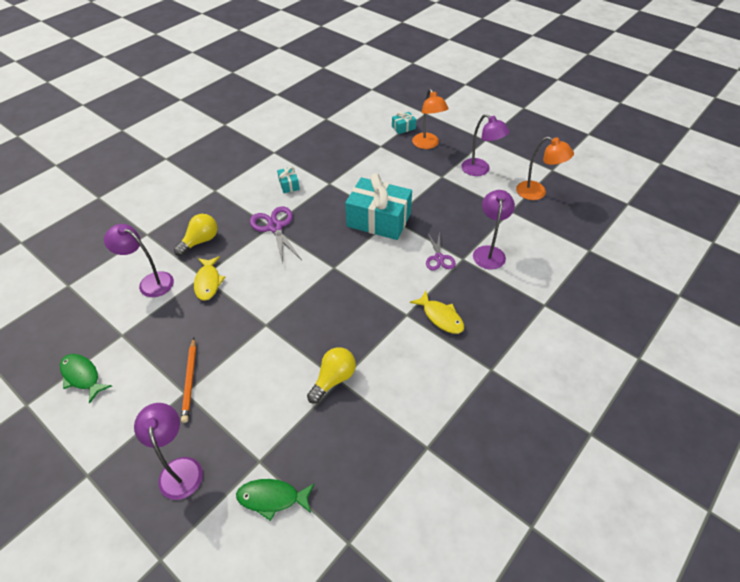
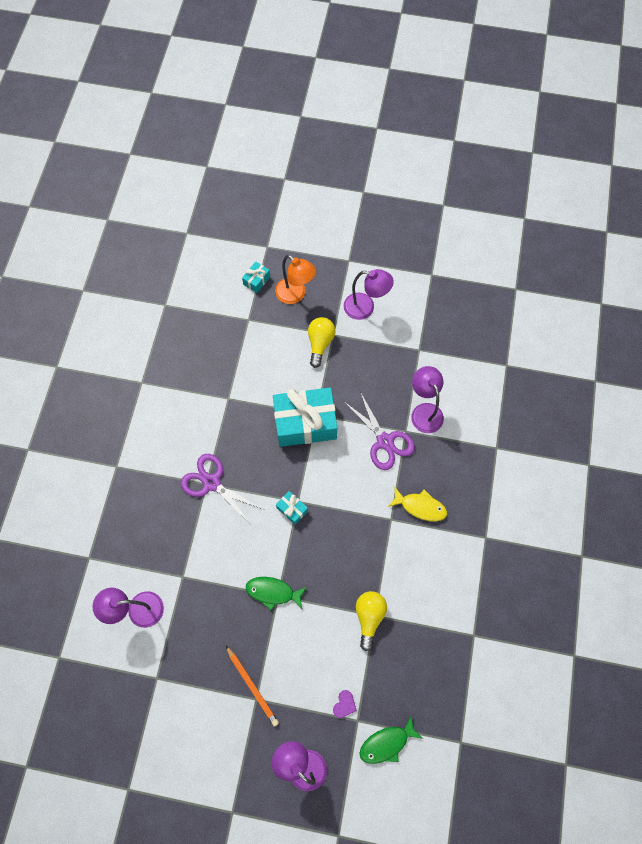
camera: 30 degrees left, 20 degrees up
(82, 376) = (155, 736): green fish -> green fish (273, 592)
(200, 241) = (150, 538): yellow light bulb -> yellow light bulb (320, 343)
(208, 282) = (193, 580): yellow fish -> none
(257, 440) = (344, 704): none -> purple heart
(289, 185) = (188, 421): turquoise gift -> turquoise gift (292, 509)
(439, 258) = (385, 441): purple scissors -> purple scissors, size x1.57
(537, 193) = (432, 314): orange lamp -> none

